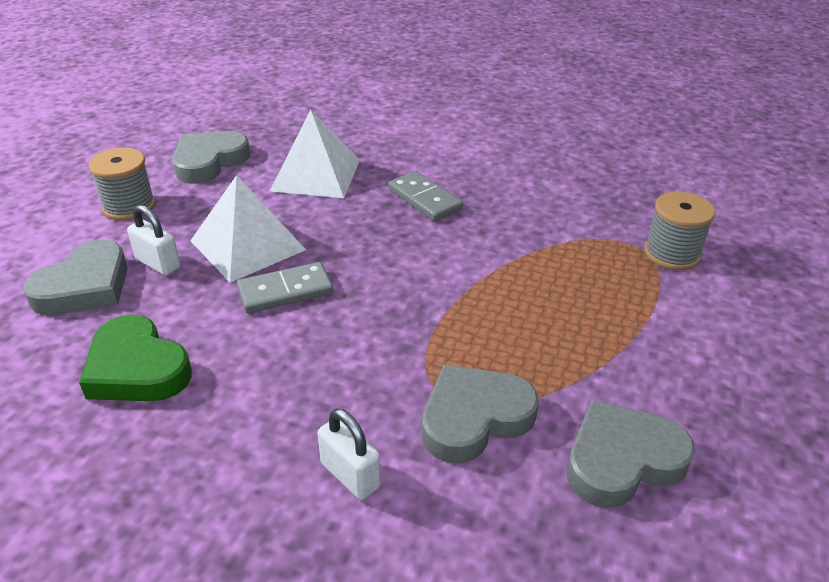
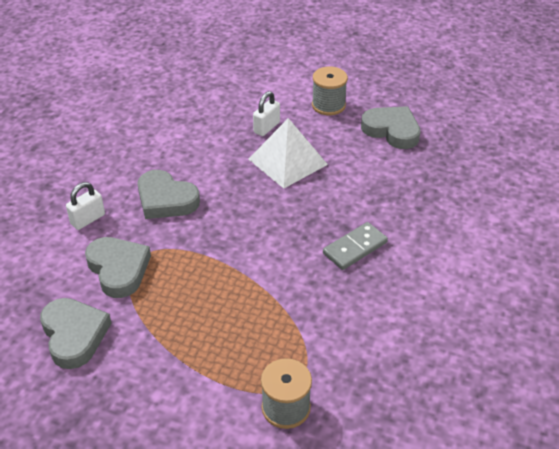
camera: 90 degrees right, 5 degrees up
(84, 286) = (244, 105): grey heart -> grey heart (166, 200)
(137, 368) = (175, 136): green heart -> none
(285, 291) = (239, 183): grey domino -> none
(316, 174) = (383, 186): white pyramid -> none

